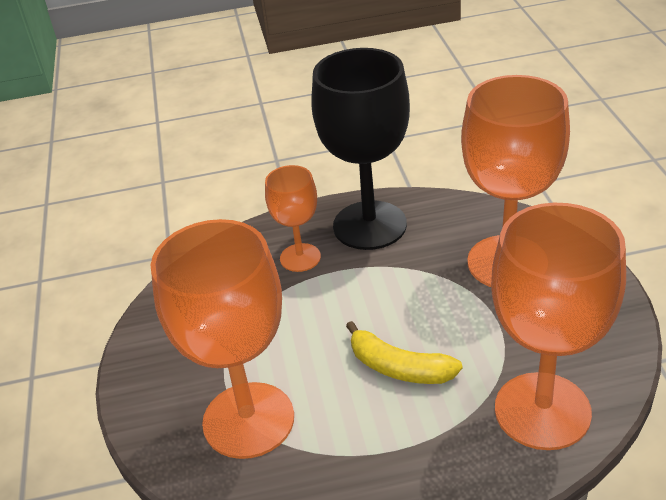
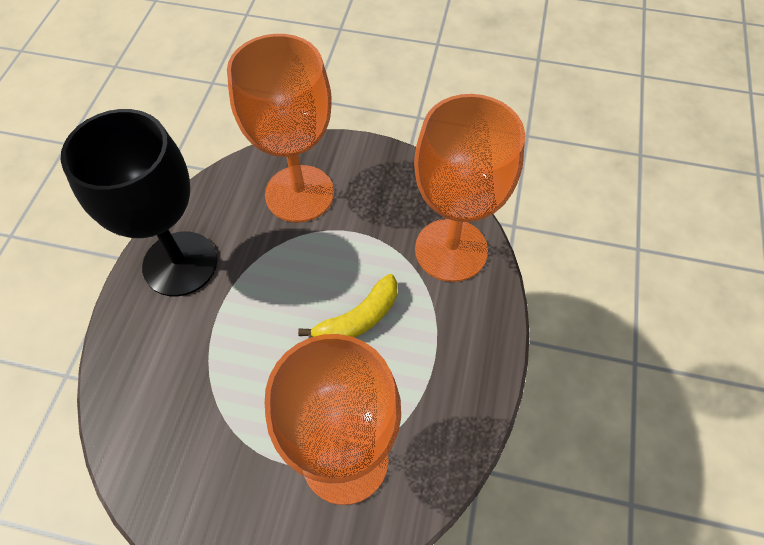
camera: 70 degrees left, 20 degrees up
(300, 257) = (177, 337): orange goblet -> none

